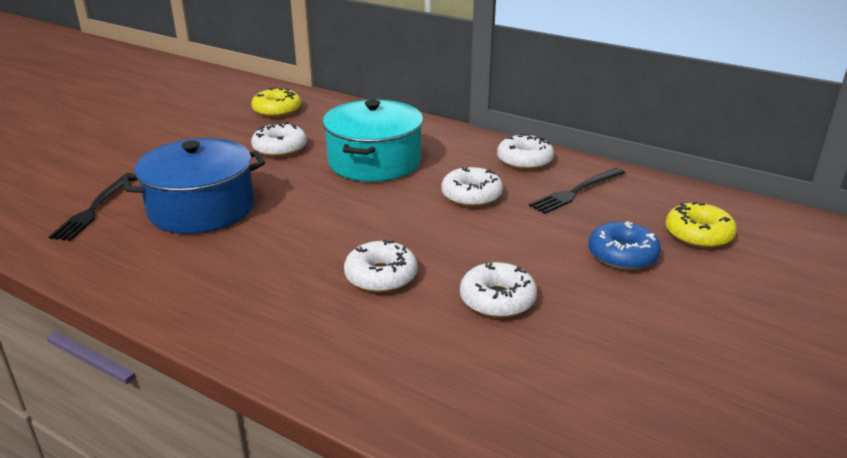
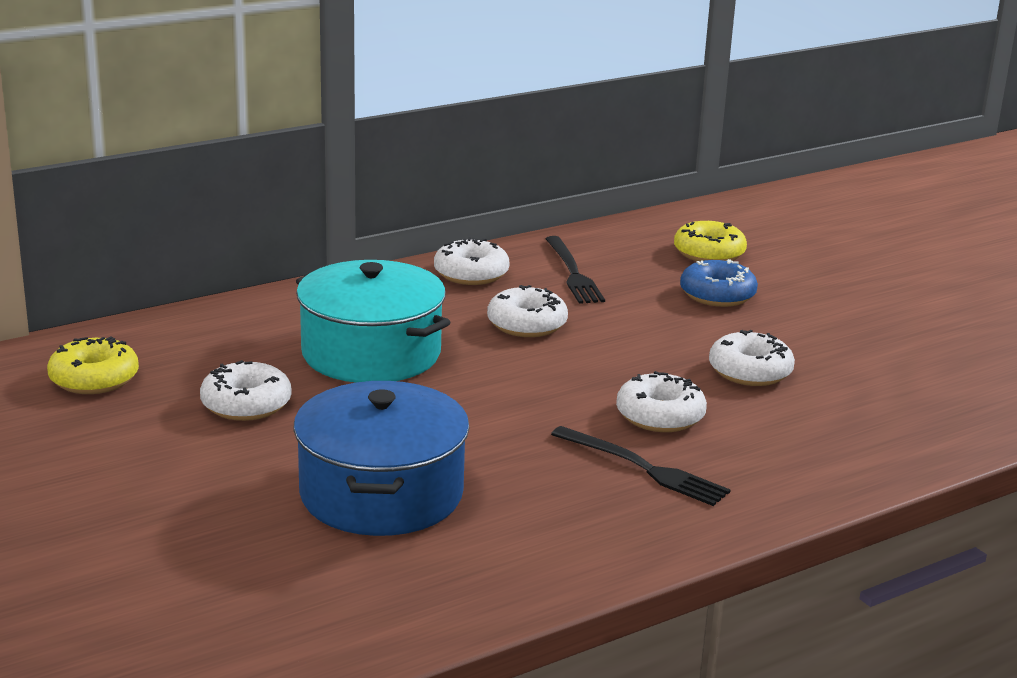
camera: 65 degrees left, 5 degrees down
(94, 208) = (288, 579): black fork -> black fork (643, 468)

